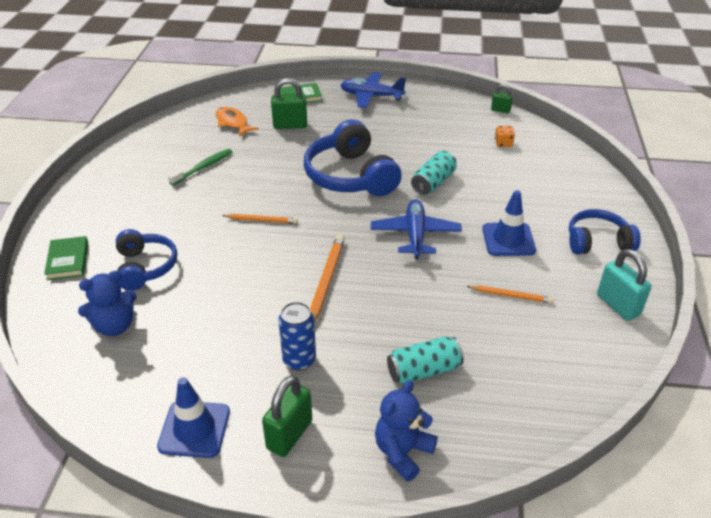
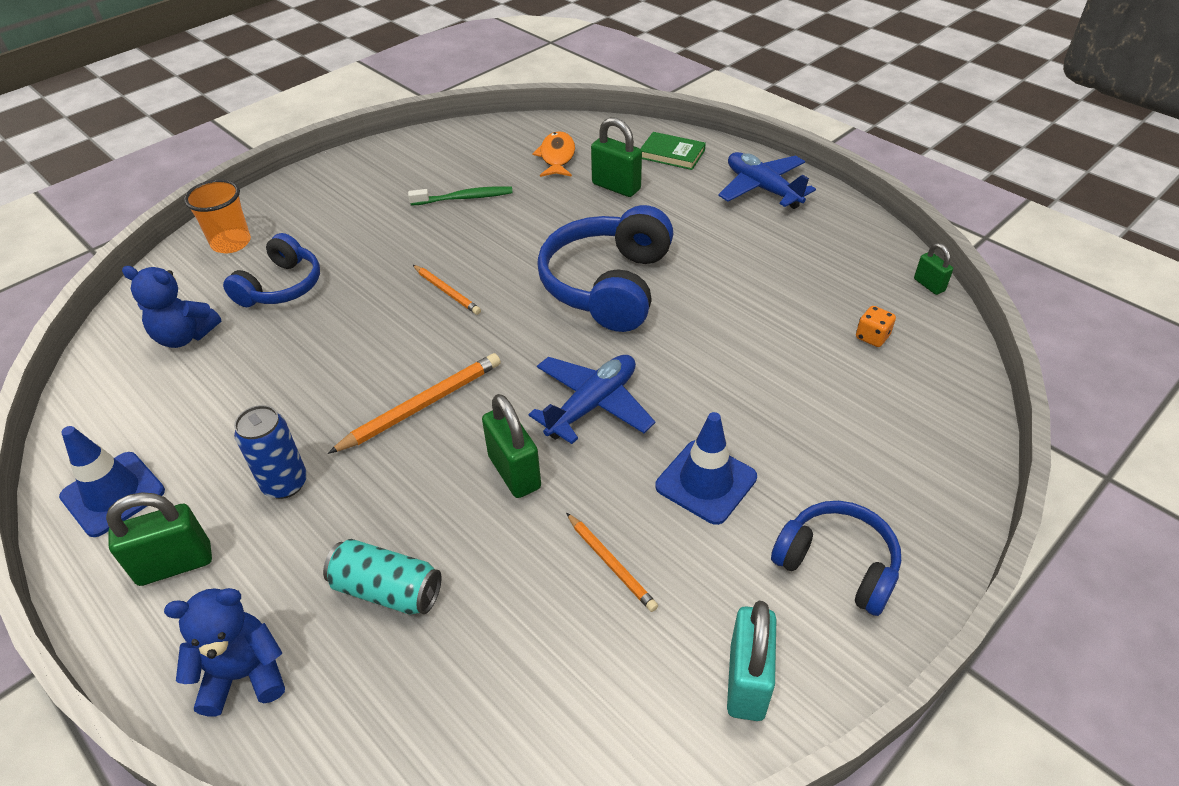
camera: 40 degrees right, 5 degrees up
(68, 260) = (231, 243): green book -> orange cup
(416, 284) = (514, 472): none -> green padlock
(433, 182) = (702, 345): turquoise can -> none

